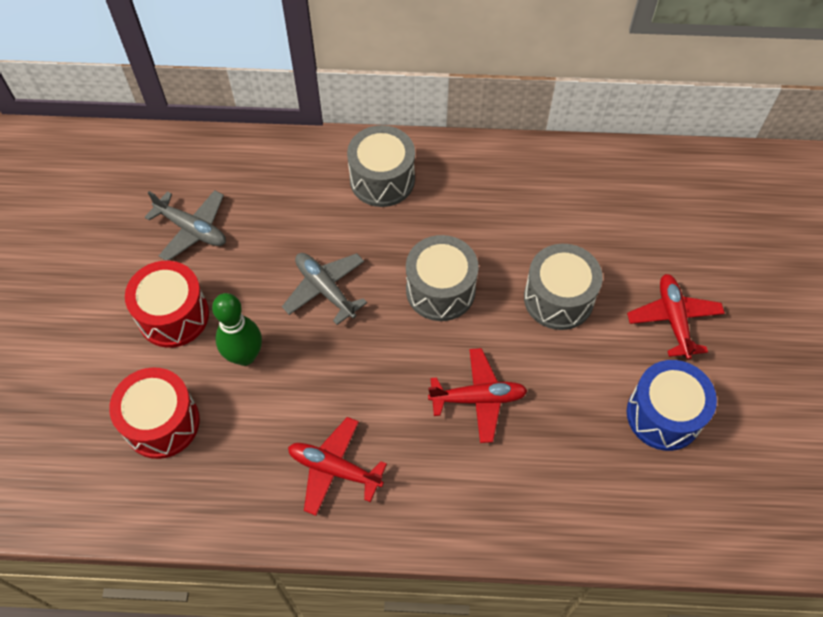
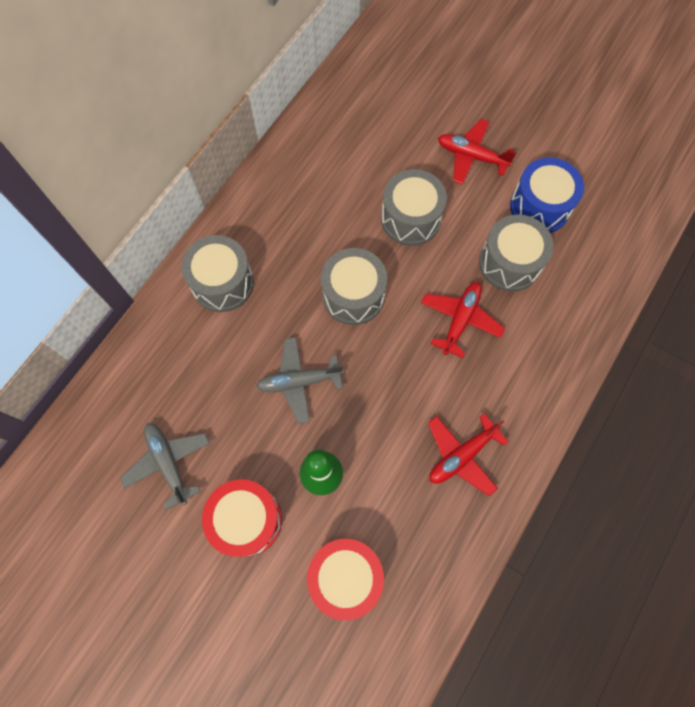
camera: 60 degrees left, 10 degrees up
(192, 229) = (168, 463): grey plane -> grey plane turned 90 degrees counterclockwise
(575, 415) = (509, 263): none -> grey drum

